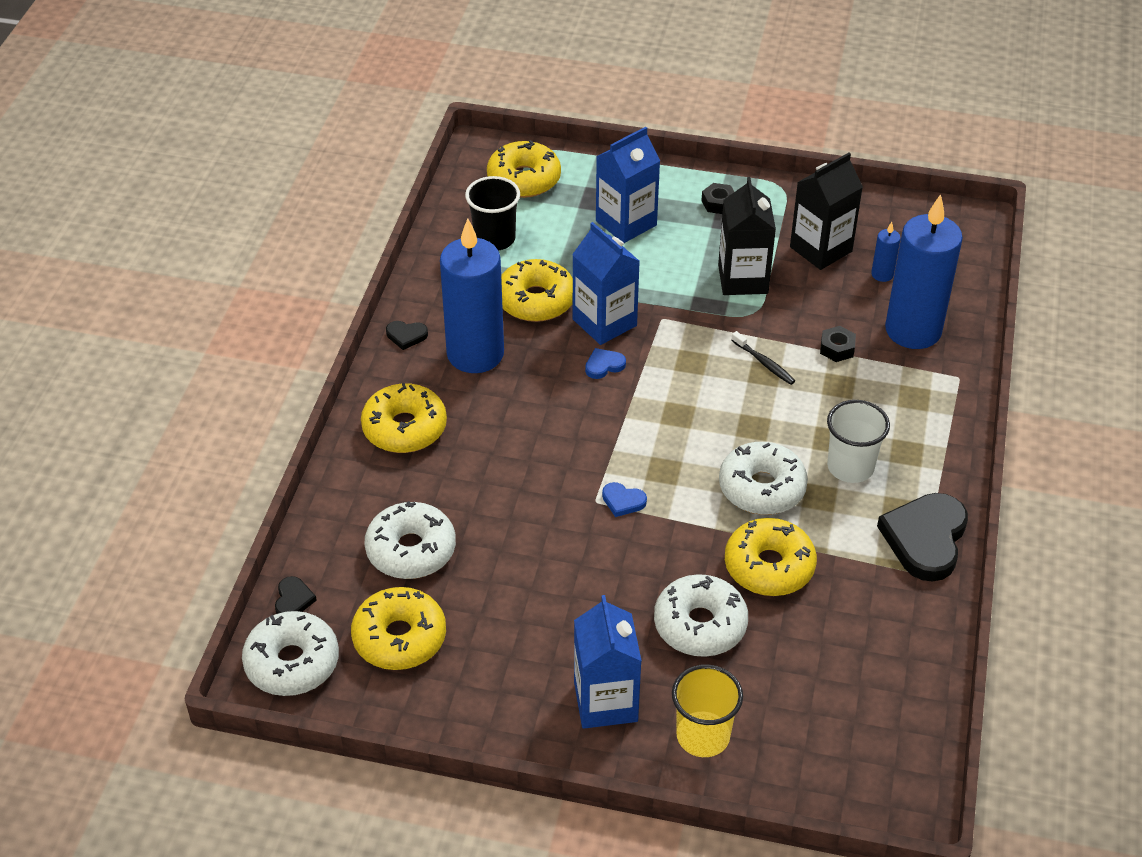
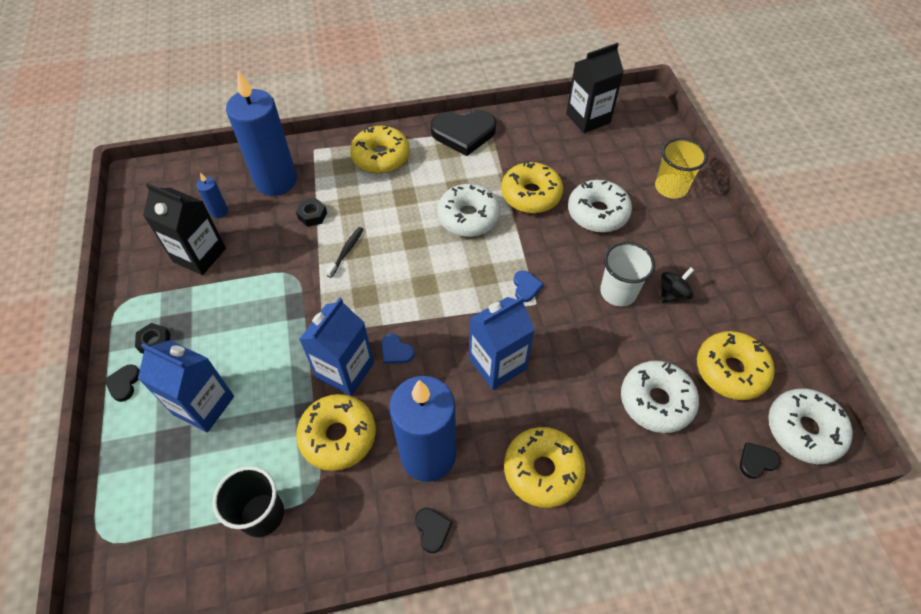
camera: 115 degrees left, 10 degrees up
(524, 179) = (155, 530): yellow donut -> yellow donut (381, 157)
(530, 639) = (672, 294): none -> black spinning top
(605, 702) = (685, 238): blue carton -> blue carton (497, 364)
(682, 179) = (124, 383): none -> black heart
(743, 279) = (254, 293): black carton -> black carton (588, 118)
(850, 467) = (424, 180): white cup -> white cup (618, 292)

